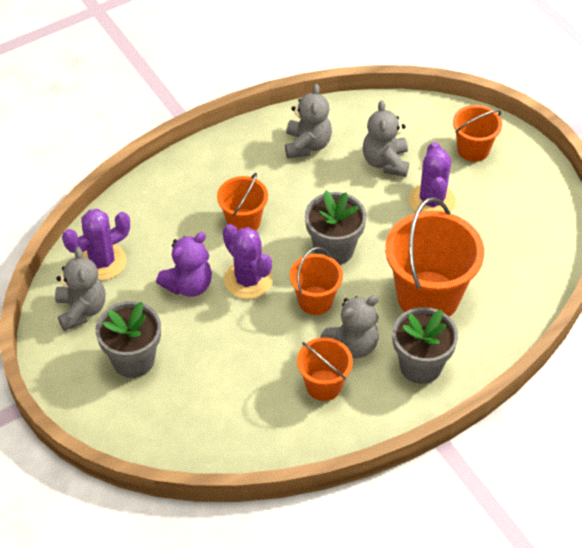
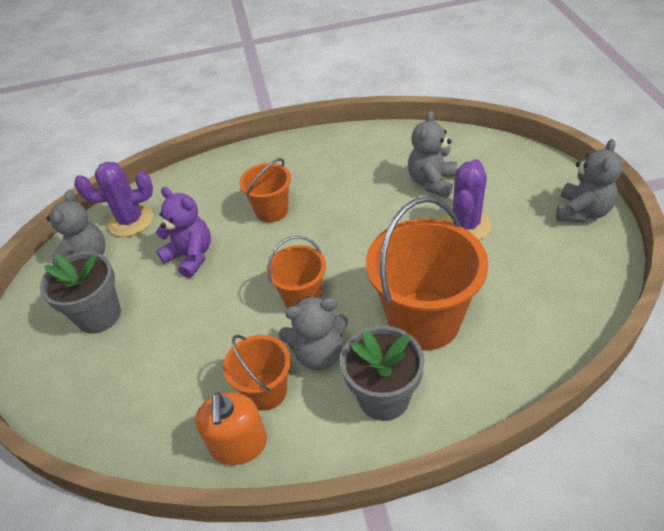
camera: 25 degrees right, 5 degrees down
(188, 285) = (191, 256): purple teddy bear -> purple teddy bear turned 120 degrees counterclockwise
(248, 280) = (247, 263): purple cactus -> none
(307, 145) = (363, 157): grey teddy bear -> grey teddy bear (582, 212)
(322, 429) = (238, 444): none -> orange soap dispenser
(334, 249) = (345, 251): grey flower pot -> none
(473, 149) = (527, 185): orange bucket -> none

